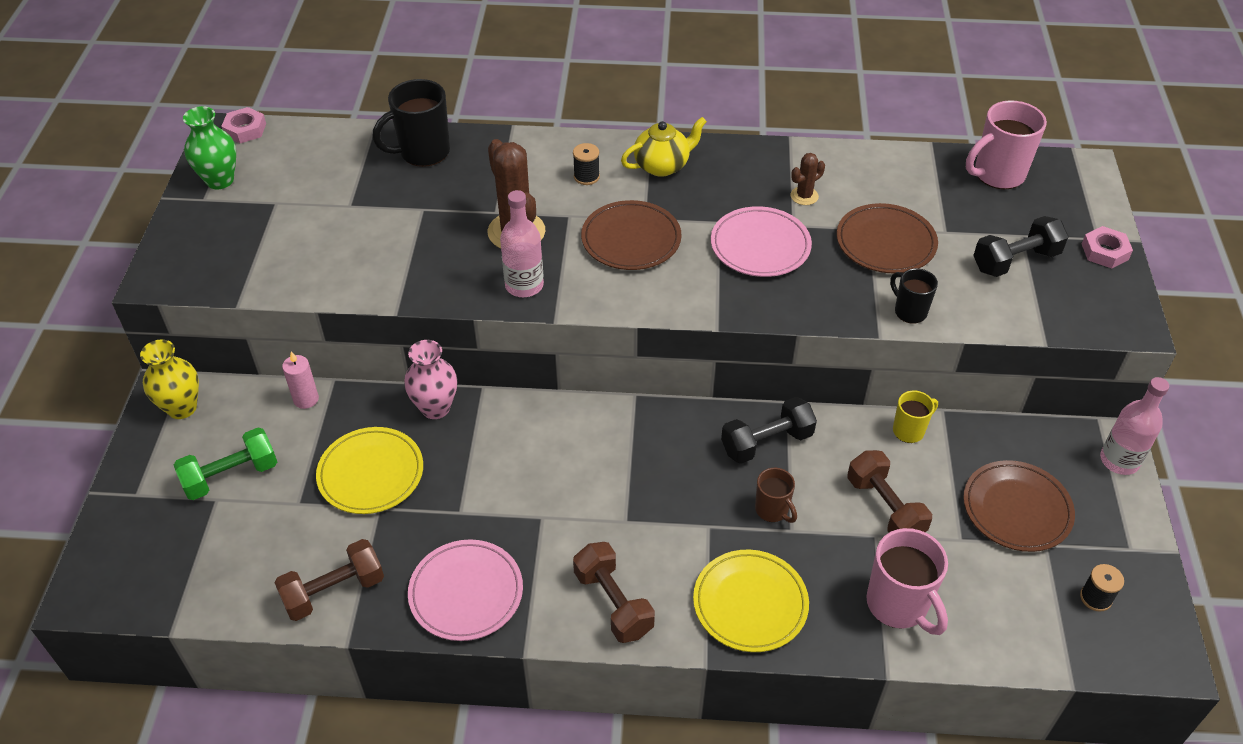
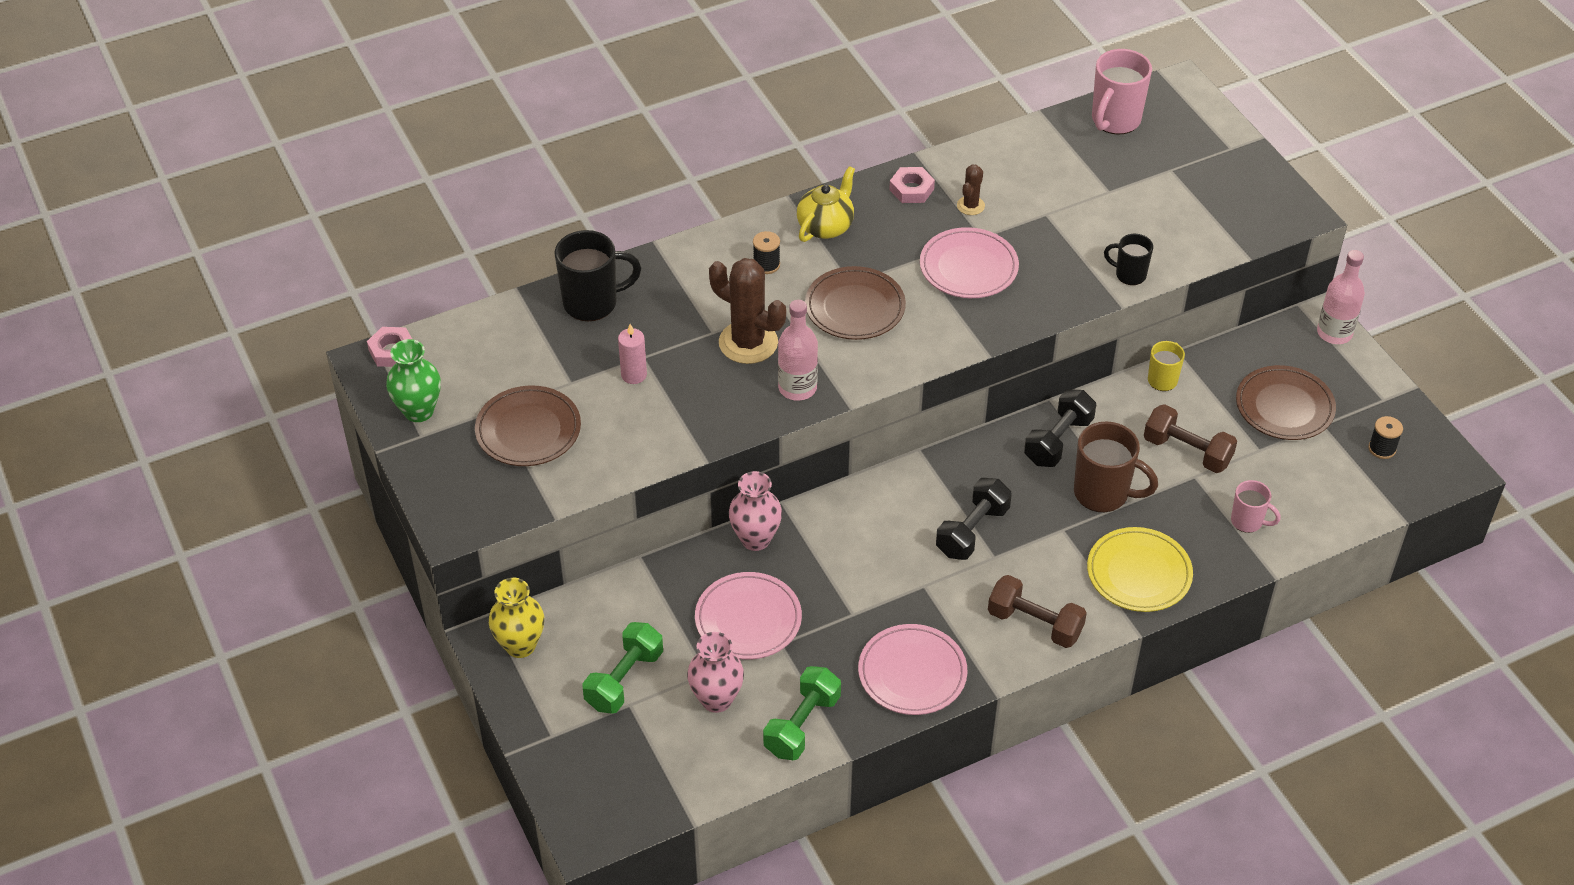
camera: 30 degrees left, 0 degrees up
(286, 530) = (716, 699): none -> pink vase
(306, 399) = (630, 585): pink candle -> pink candle (634, 375)
(334, 591) = (802, 725): brown dumbbell -> green dumbbell
(371, 473) = (748, 619): yellow plate -> pink plate
(423, 152) = (592, 303): black mug -> black mug turned 135 degrees counterclockwise
(772, 510) = (1103, 493): brown mug -> brown mug, size x1.73
(885, 243) = (1068, 221): brown plate -> brown plate (528, 430)
(898, 605) = (1248, 521): pink mug -> pink mug, size x0.58
(1015, 261) = (1181, 195): black dumbbell -> black dumbbell (972, 531)
(1105, 252) = (1243, 158): pink nut -> pink nut (911, 189)

